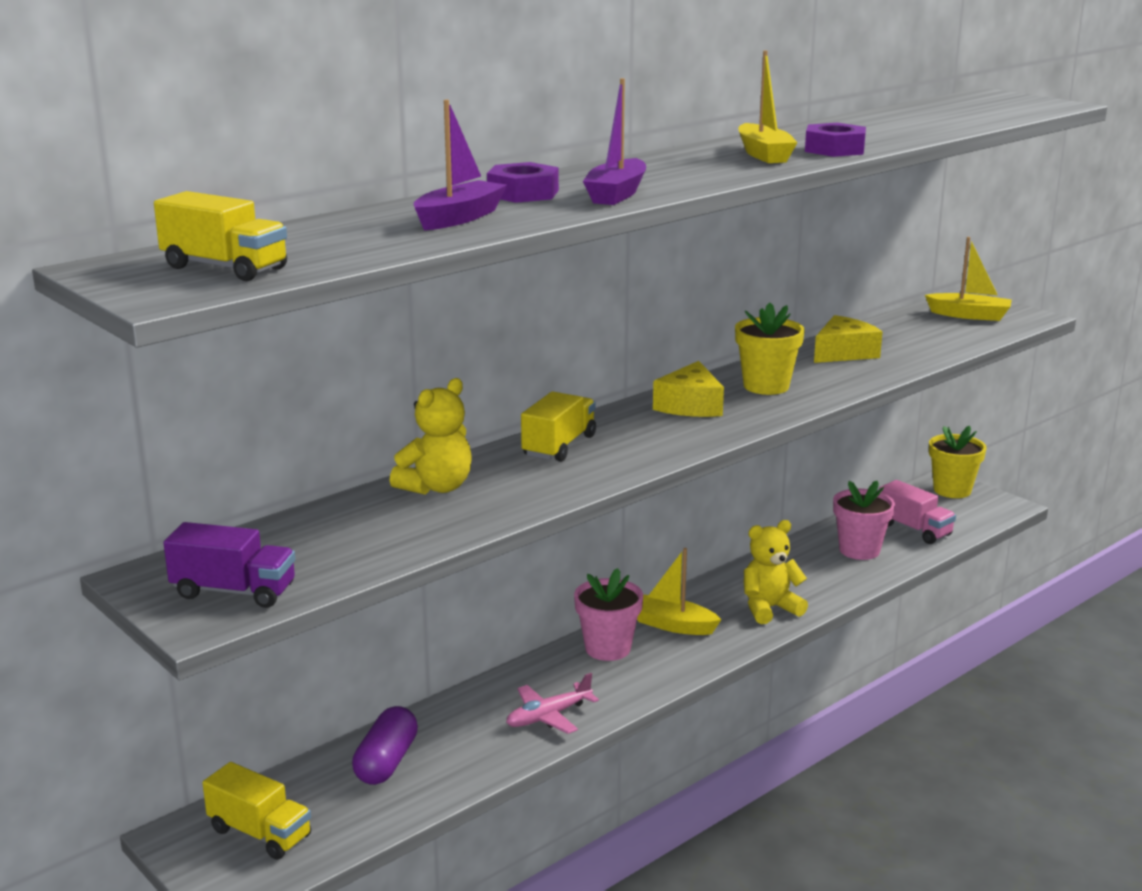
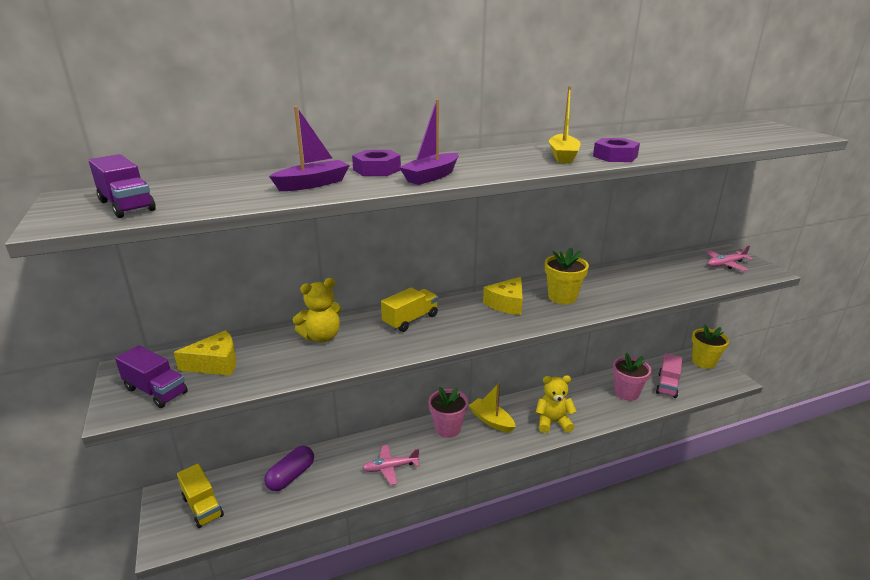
camera: 20 degrees right, 5 degrees up
(225, 268) = (127, 206): yellow truck -> purple truck
(844, 353) = (626, 280): yellow cheese -> yellow cheese (215, 363)
(914, 530) = (667, 385): pink truck -> pink truck turned 45 degrees clockwise
(969, 315) = (725, 264): yellow boat -> pink plane

